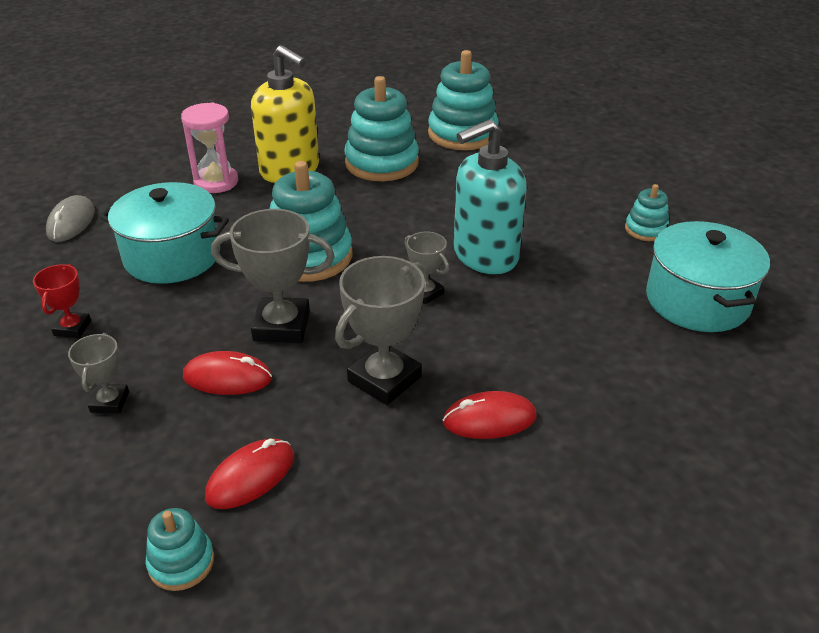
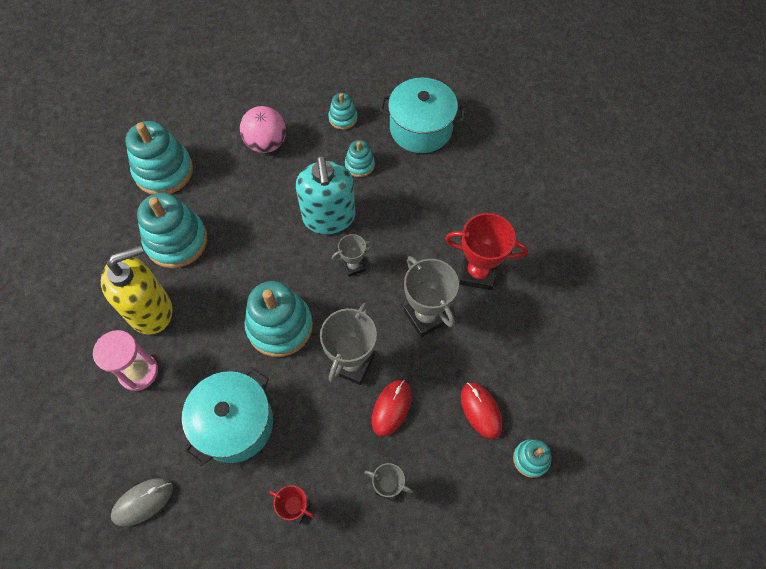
camera: 70 degrees left, 25 degrees up
(71, 222) = (143, 502): grey mouse -> grey mouse turned 60 degrees counterclockwise
(489, 419) = (477, 273): red mouse -> red trophy
(554, 184) = (266, 143): none -> pink ball
(585, 261) = (359, 165): none -> turquoise stacking toy

